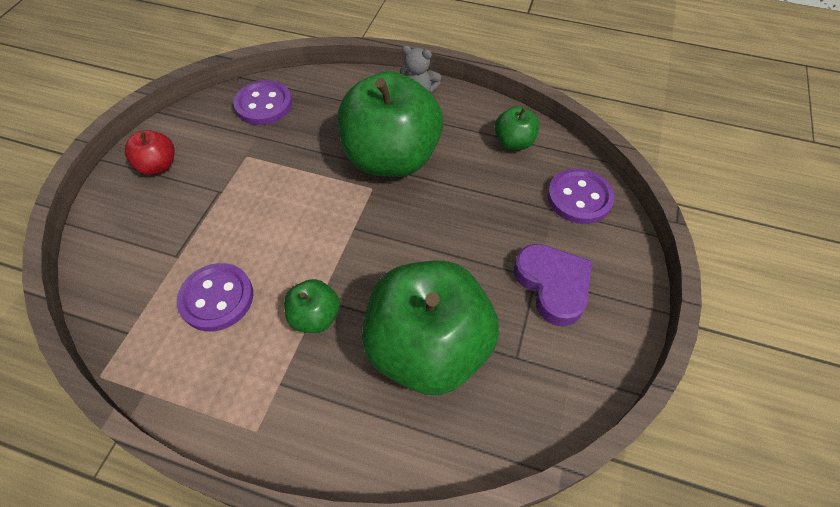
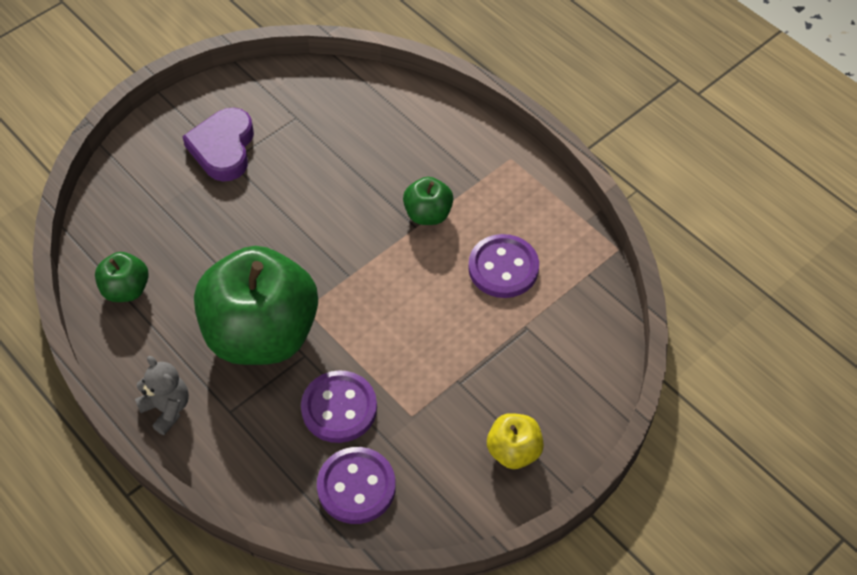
camera: 150 degrees left, 0 degrees up
(158, 166) = (513, 451): red apple -> yellow apple
(428, 348) = (355, 152): green apple -> none
(579, 198) = (127, 204): purple button -> purple button (339, 408)

